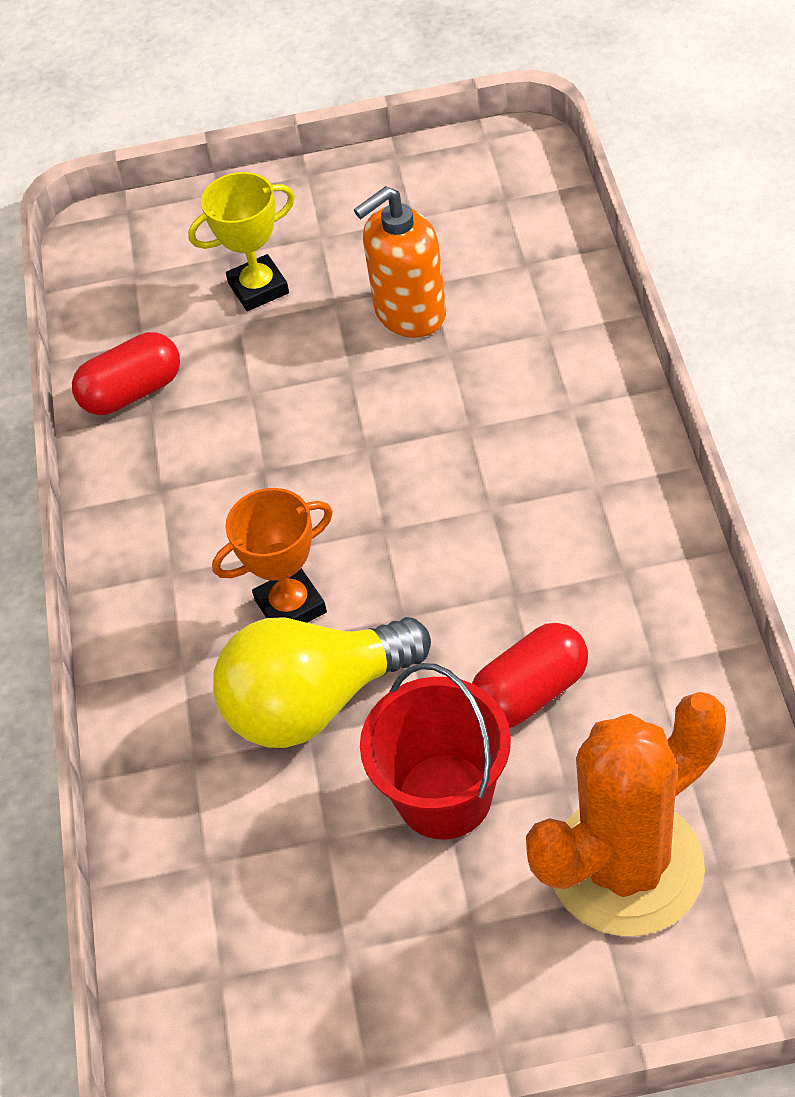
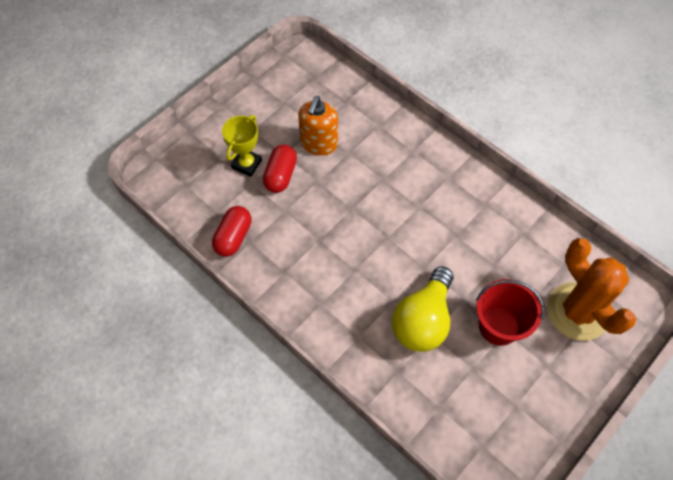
camera: 45 degrees left, 10 degrees up
(290, 606) = (380, 288): orange trophy -> none
(530, 692) = (494, 269): red capsule -> red capsule (280, 175)
(626, 866) = (577, 311): orange cactus -> orange cactus turned 45 degrees counterclockwise

